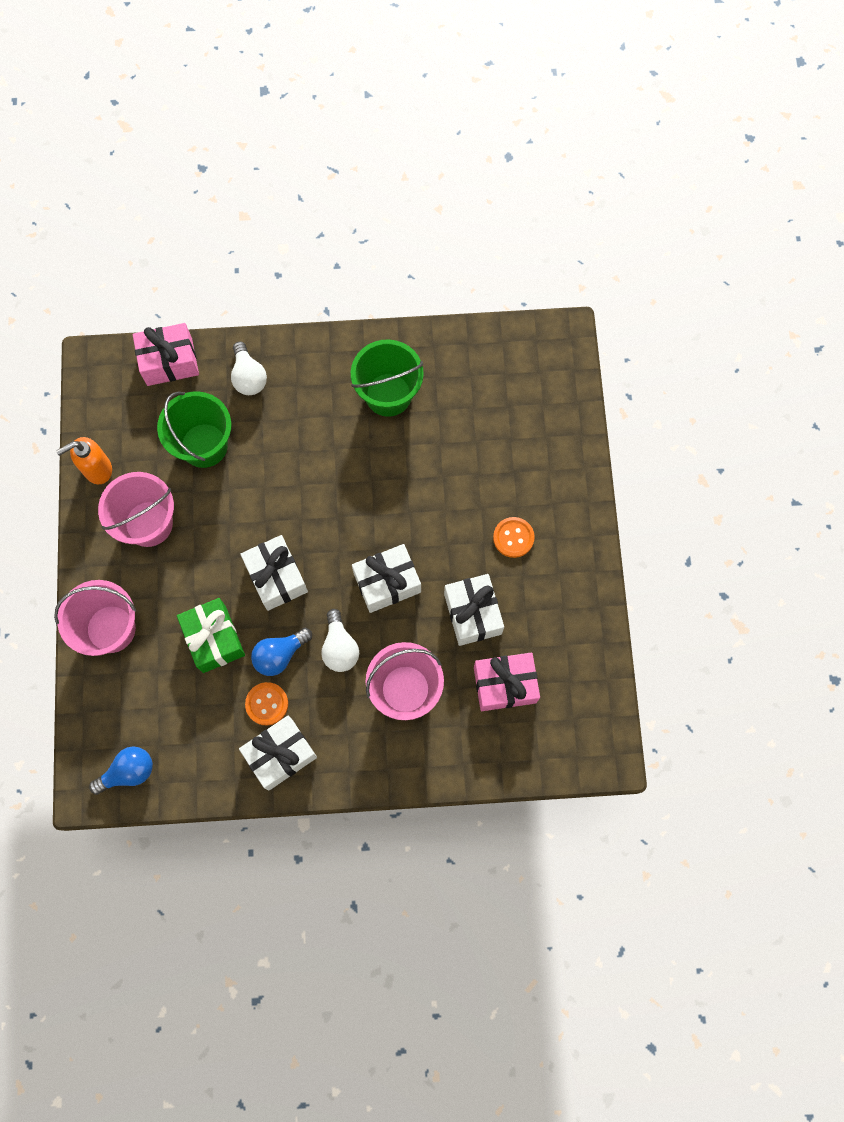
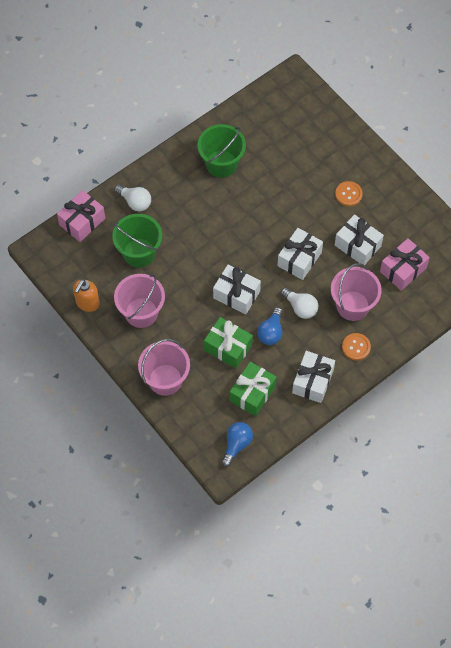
camera: 35 degrees left, 10 degrees down
(197, 719) = (252, 393): none -> green gift
(267, 704) = (284, 361): orange button -> orange button (356, 347)

